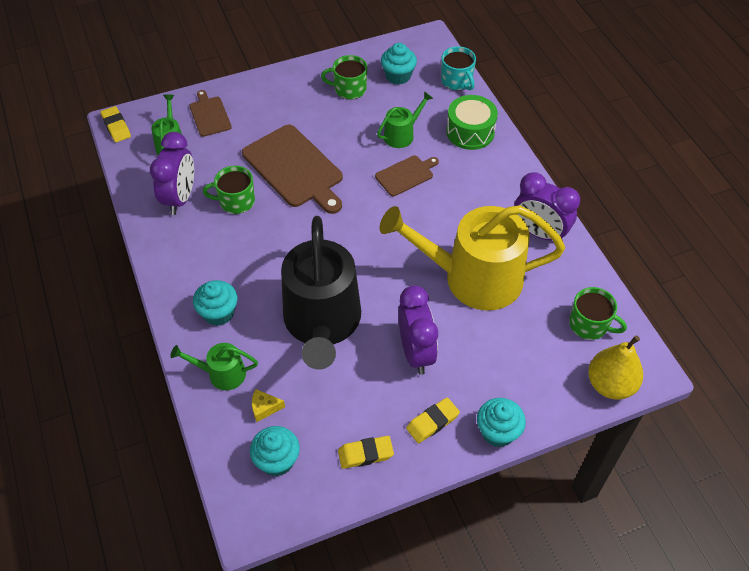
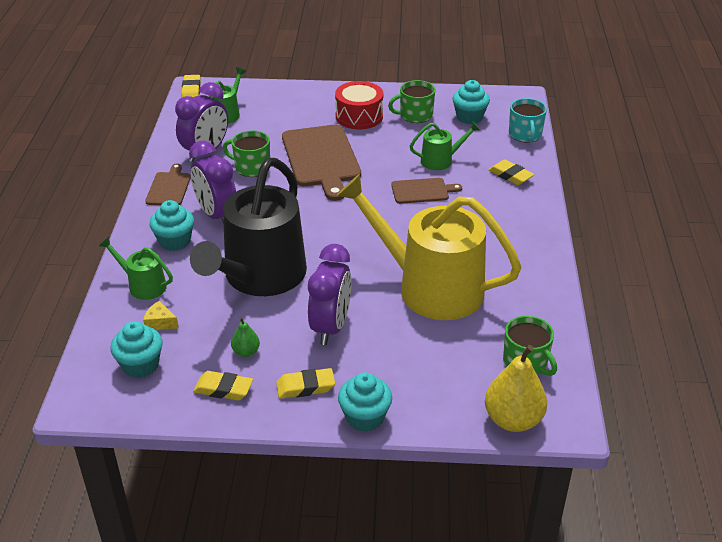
camera: 25 degrees right, 15 degrees down
(209, 115) = (275, 102): brown cutting board -> brown cutting board (169, 188)
(299, 107) = (359, 116): none -> red drum
(349, 89) = (415, 115): green mug -> green mug turned 45 degrees counterclockwise
(360, 407) = (246, 352): none -> green pear
(470, 132) = (510, 175): green drum -> yellow eraser
(539, 233) = (525, 272): purple clock -> purple clock (217, 215)

